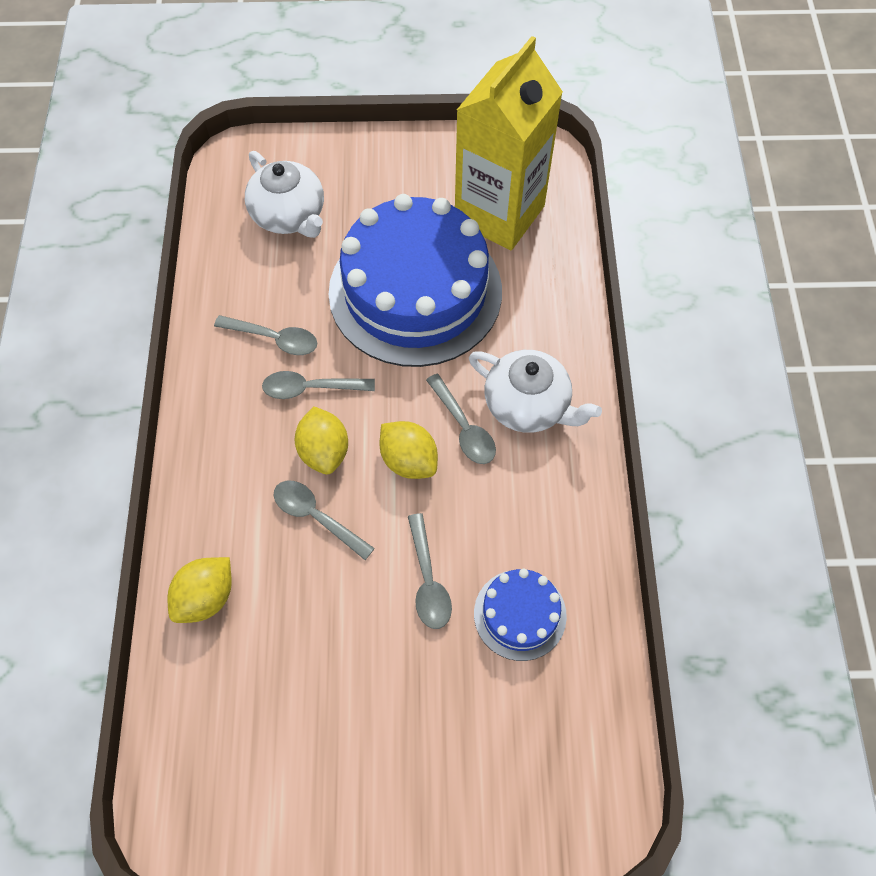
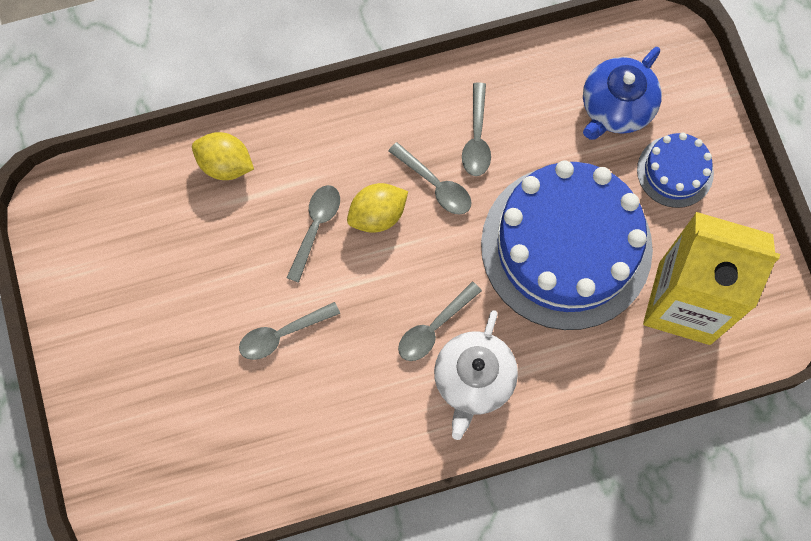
camera: 75 degrees right, 10 degrees up
(289, 215) = (616, 107): white teapot -> blue teapot
(310, 388) = (435, 185): grey spoon -> grey spoon turned 150 degrees clockwise
(409, 460) = (388, 289): yellow lemon -> none
(520, 614) = (271, 418): blue cake -> blue cake (675, 171)

